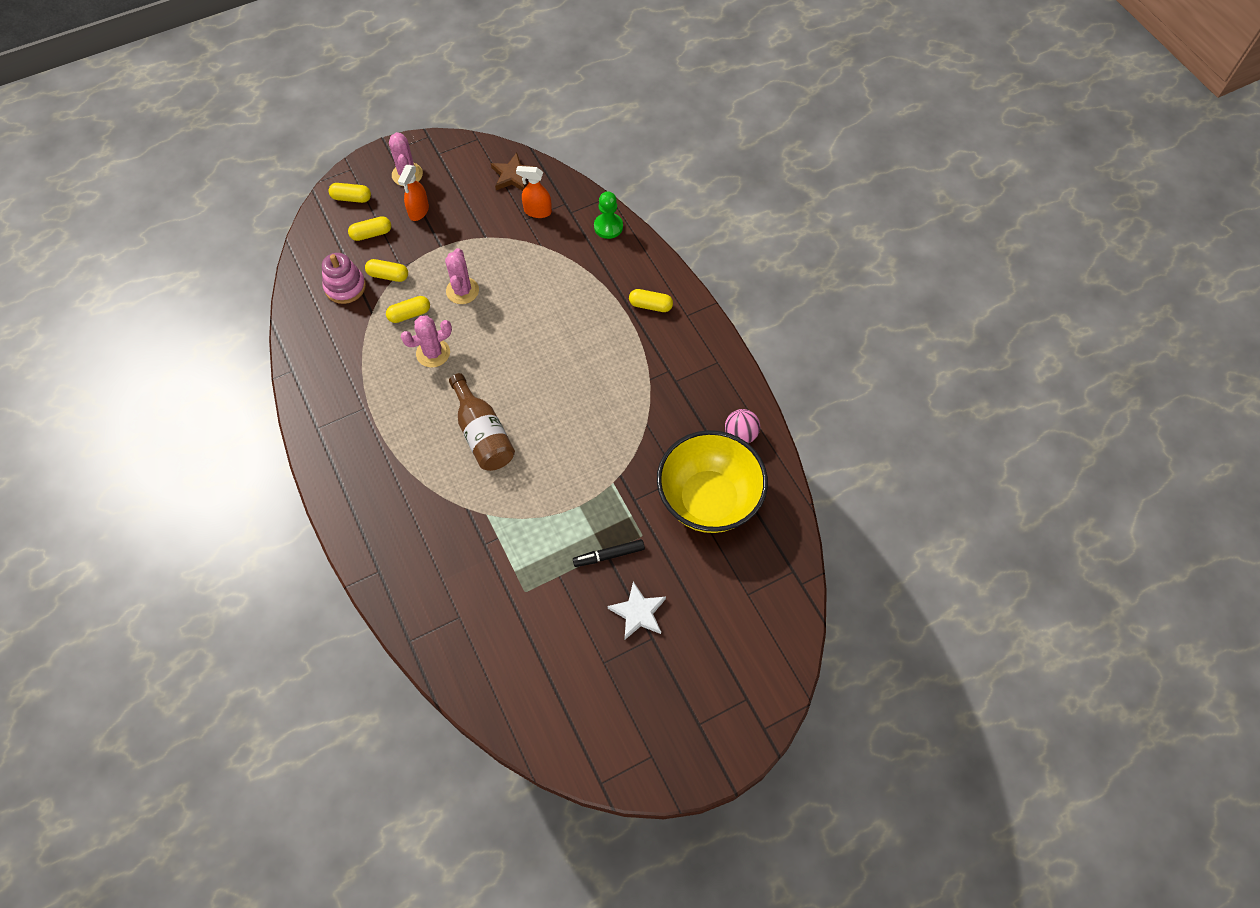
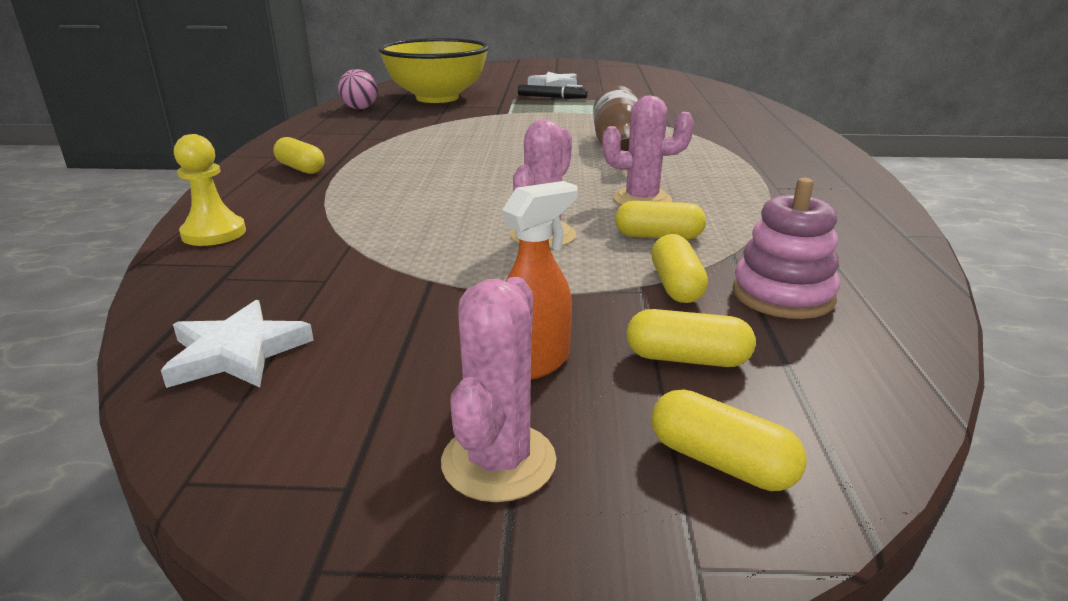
camera: 150 degrees left, 35 degrees down
(388, 275) = (676, 285): yellow capsule -> yellow capsule turned 45 degrees clockwise
(513, 175) = (237, 352): brown star -> white star
(537, 211) = (287, 283): orange spray bottle -> none
(608, 227) = (214, 233): green pawn -> yellow pawn

